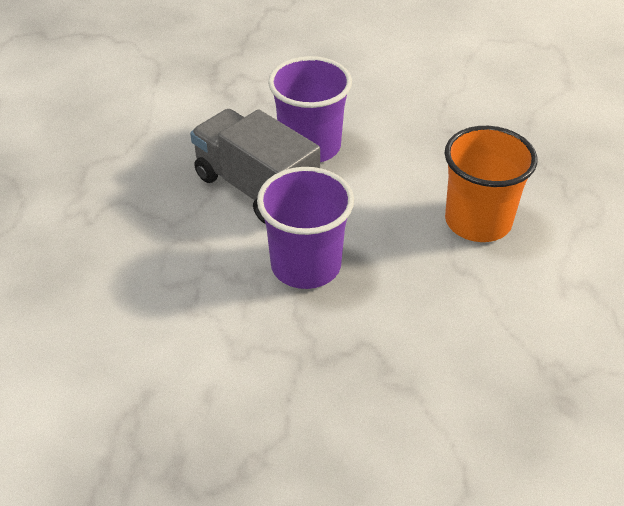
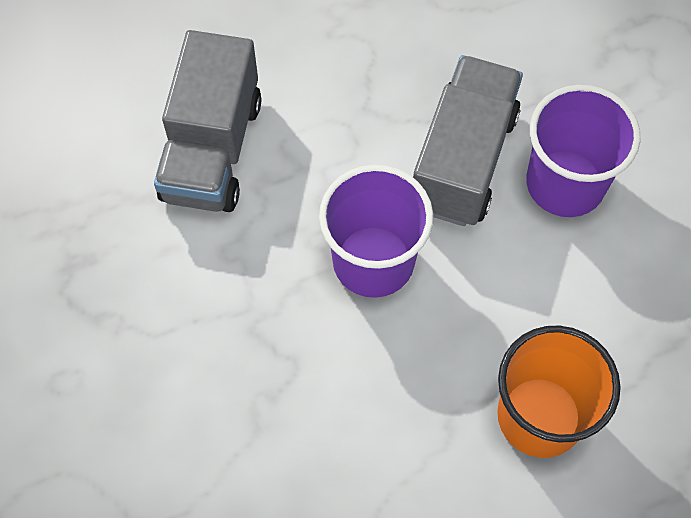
camera: 65 degrees right, 20 degrees up
(134, 331) = (212, 149): none -> grey truck

